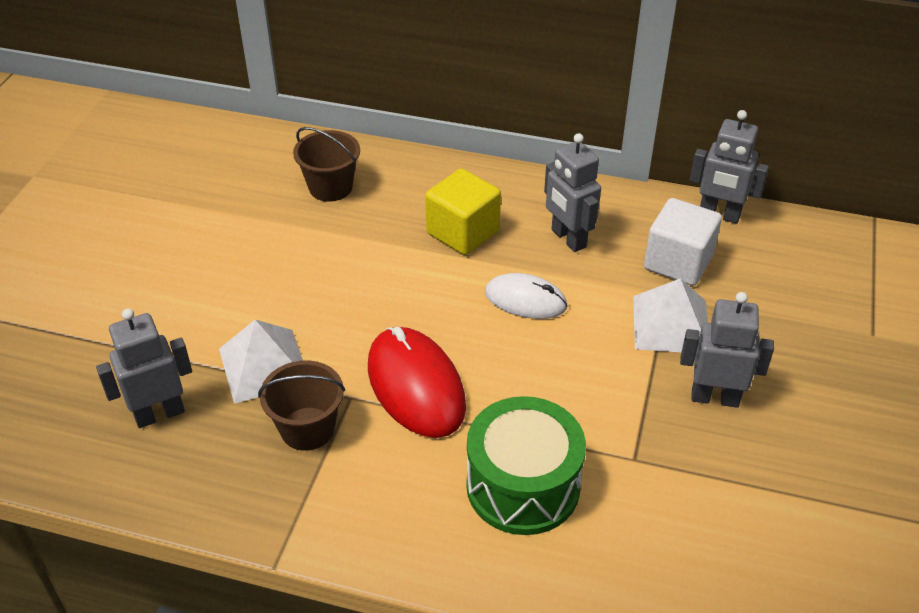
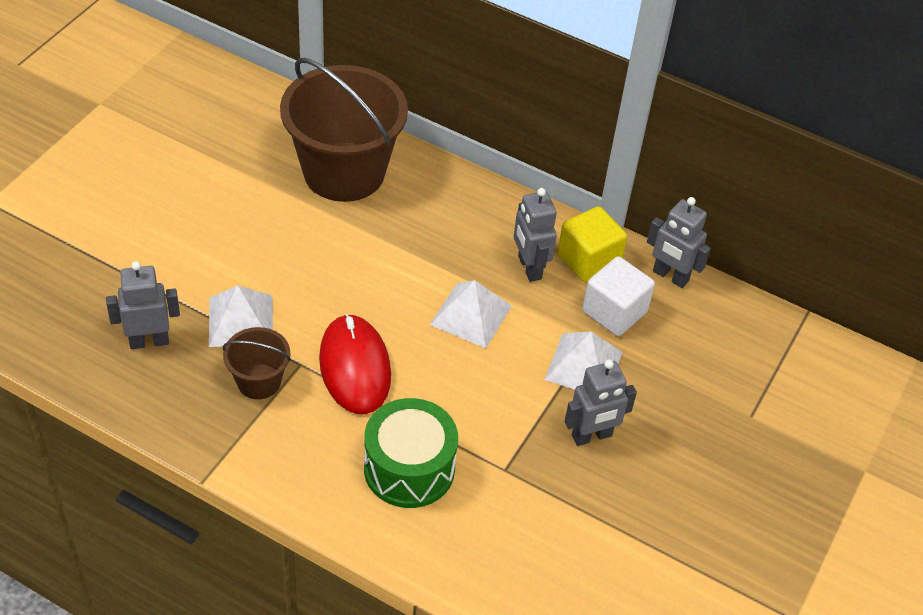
camera: 10 degrees right, 5 degrees up
(330, 187) = (344, 172): brown bucket -> brown bucket, size x2.12
(463, 232) = (441, 241): yellow cube -> yellow cube (588, 260)
(525, 300) = (471, 315): white mouse -> white pyramid
(714, 397) = (592, 436): grey robot -> grey robot turned 135 degrees clockwise

